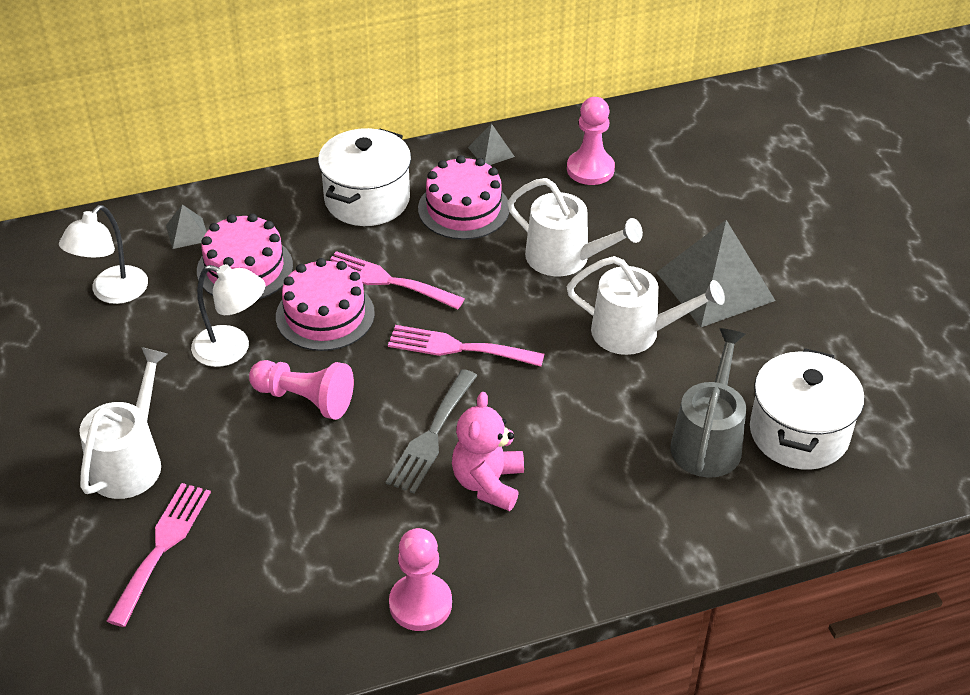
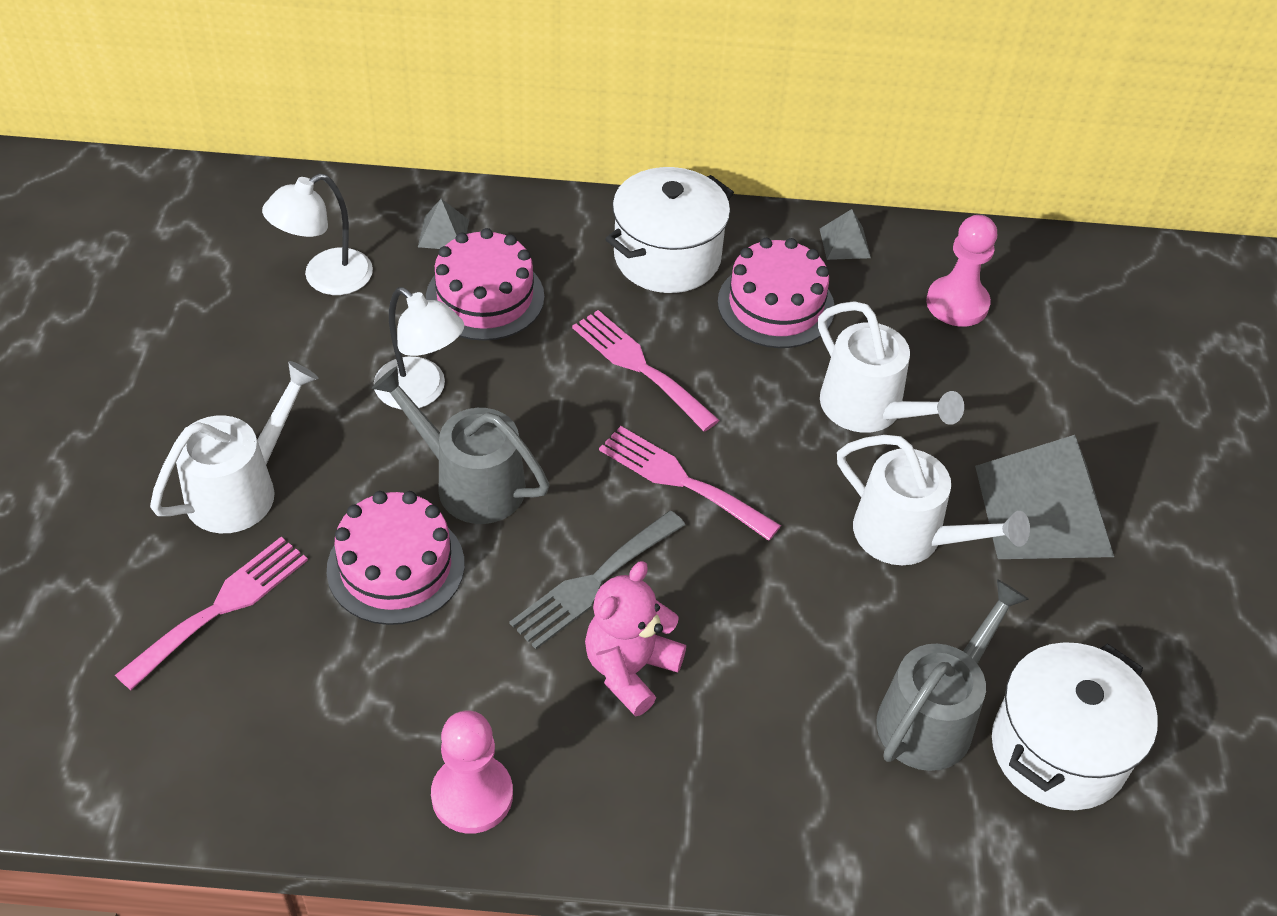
camera: 20 degrees right, 5 degrees up
(305, 399) = (470, 483): pink pawn -> grey watering can
(325, 315) = (546, 385): pink cake -> pink cake (396, 566)

